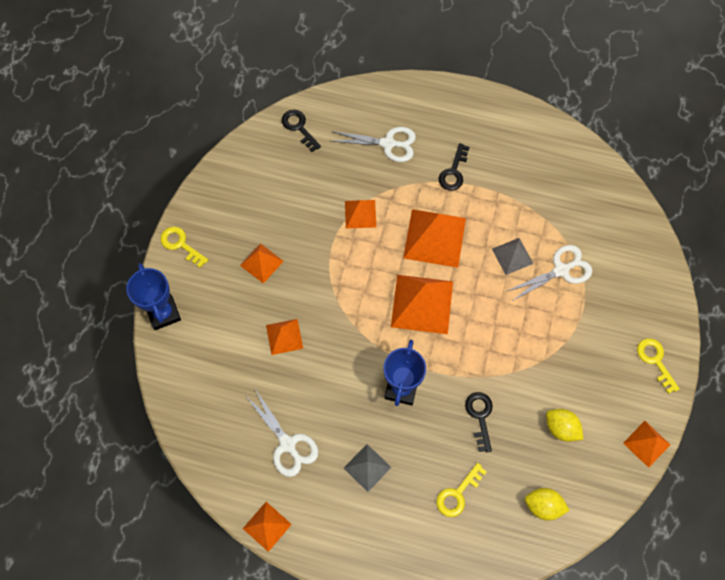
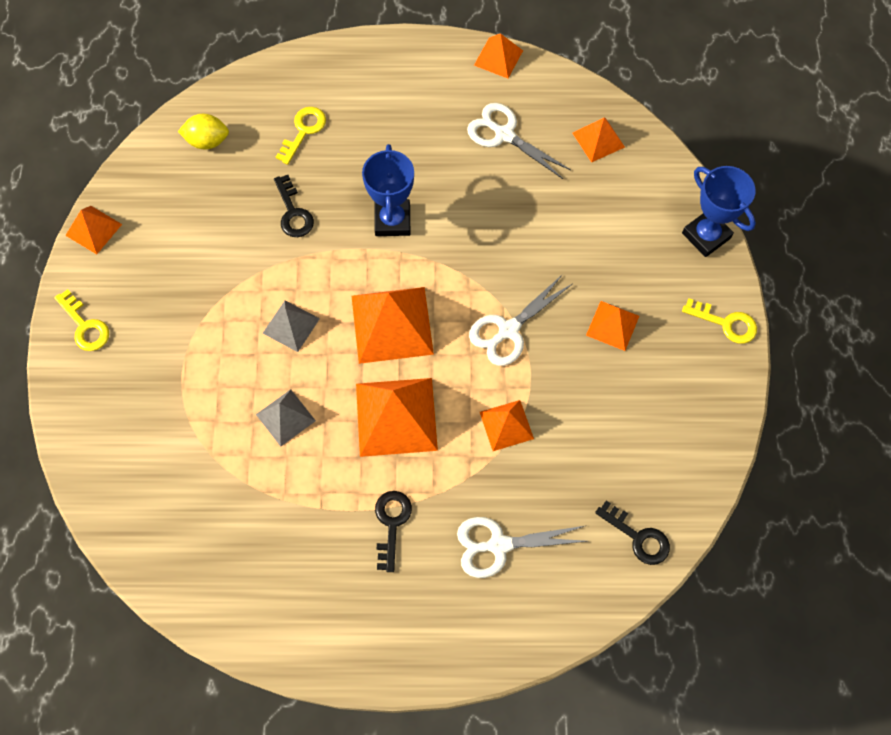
camera: 165 degrees right, 0 degrees up
(284, 336) = (550, 244): orange pyramid -> orange pyramid (598, 140)
(367, 467) = (409, 133): grey pyramid -> grey pyramid (291, 325)
(561, 270) = (216, 414): white scissors -> white scissors (508, 330)
(561, 428) = (196, 222): yellow lemon -> none

